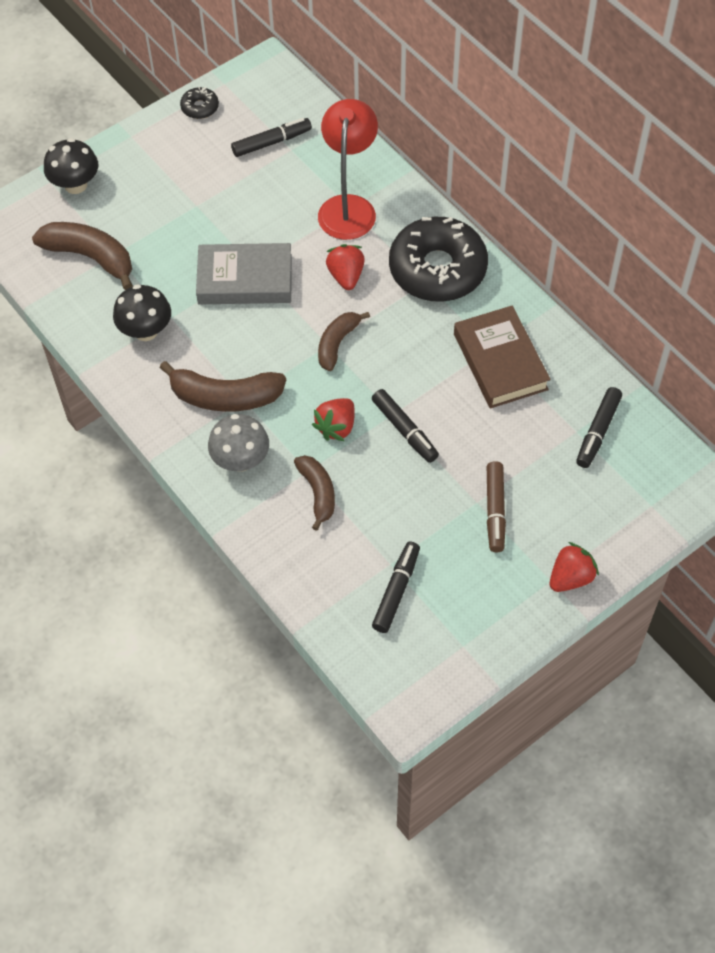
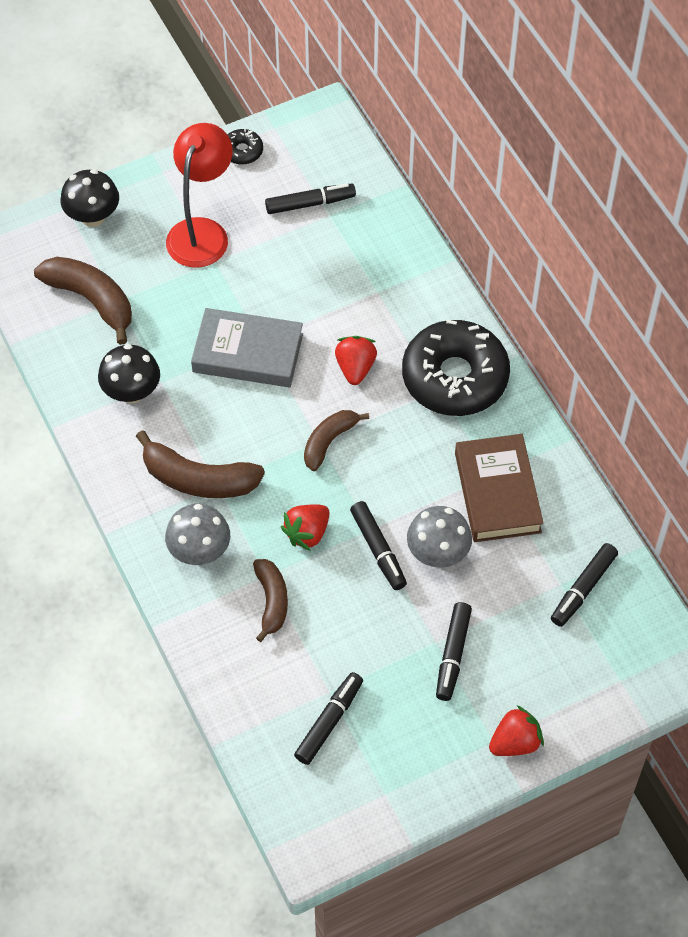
camera: 10 degrees right, 0 degrees up
(348, 207) = (375, 291): red lamp -> red lamp (202, 232)
(459, 424) = (438, 553): none -> grey mushroom
(495, 511) = (453, 655): brown marker -> black marker

